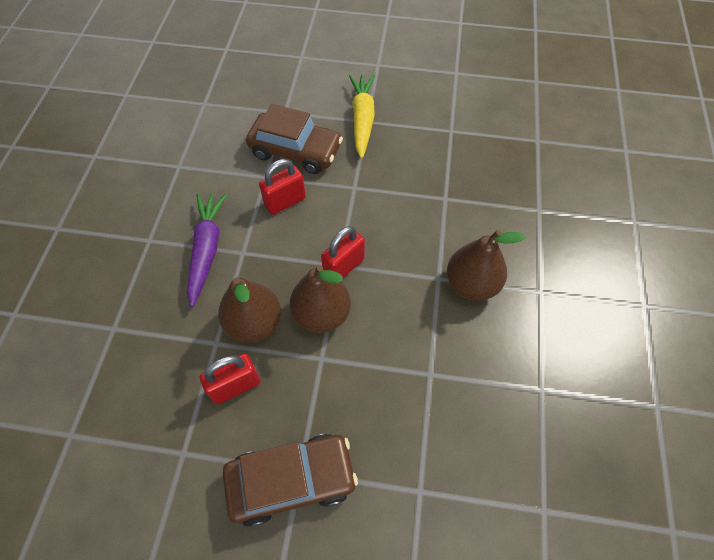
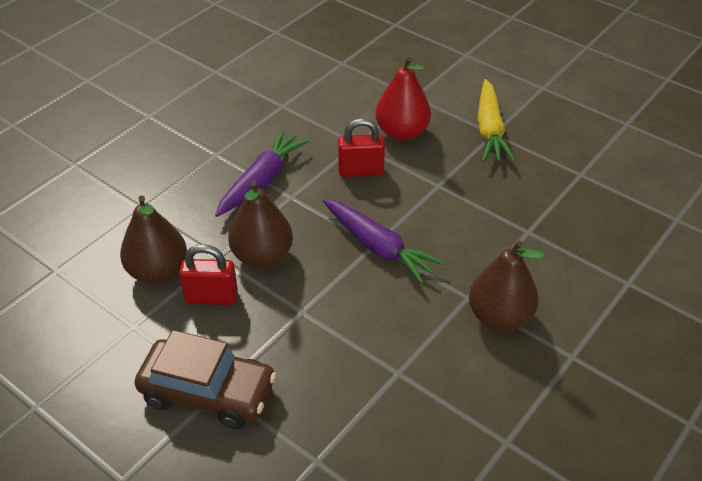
camera: 30 degrees right, 15 degrees down
(295, 151) = (402, 132): brown car -> red pear
(321, 314) = (329, 276): brown pear -> brown pear (158, 272)
(344, 267) = (378, 247): red padlock -> purple carrot
(362, 119) = (490, 130): yellow carrot -> yellow carrot turned 150 degrees clockwise

